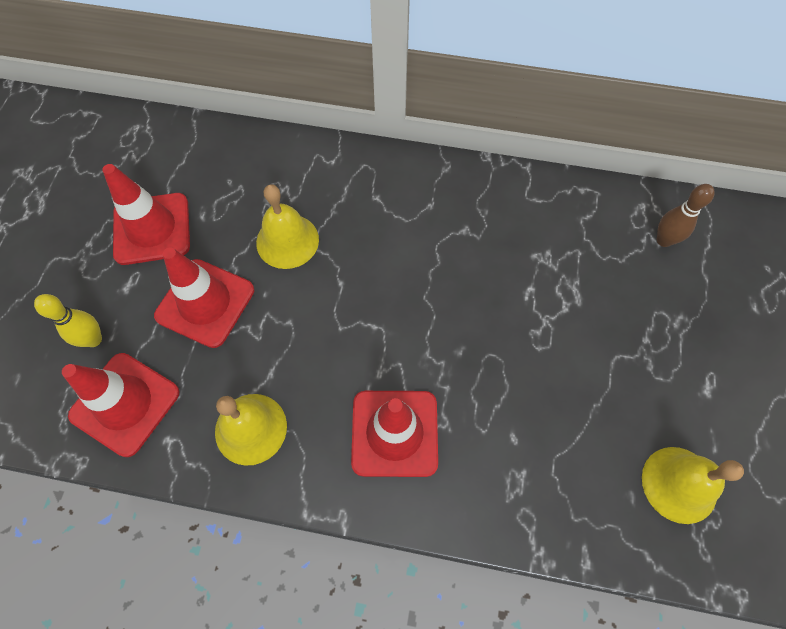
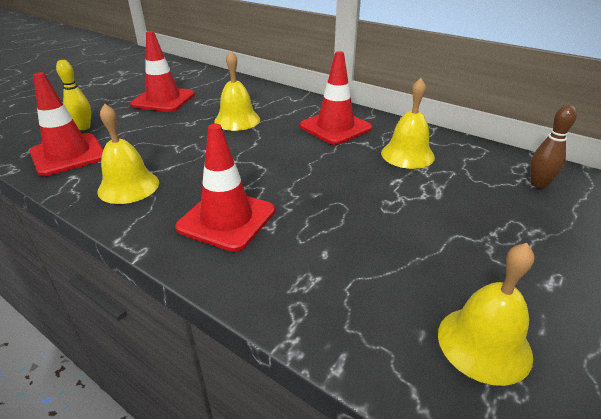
camera: 25 degrees right, 30 degrees down
(205, 303) = (161, 130): red traffic cone -> red traffic cone (335, 127)
(521, 237) = (407, 155): none -> yellow bell

